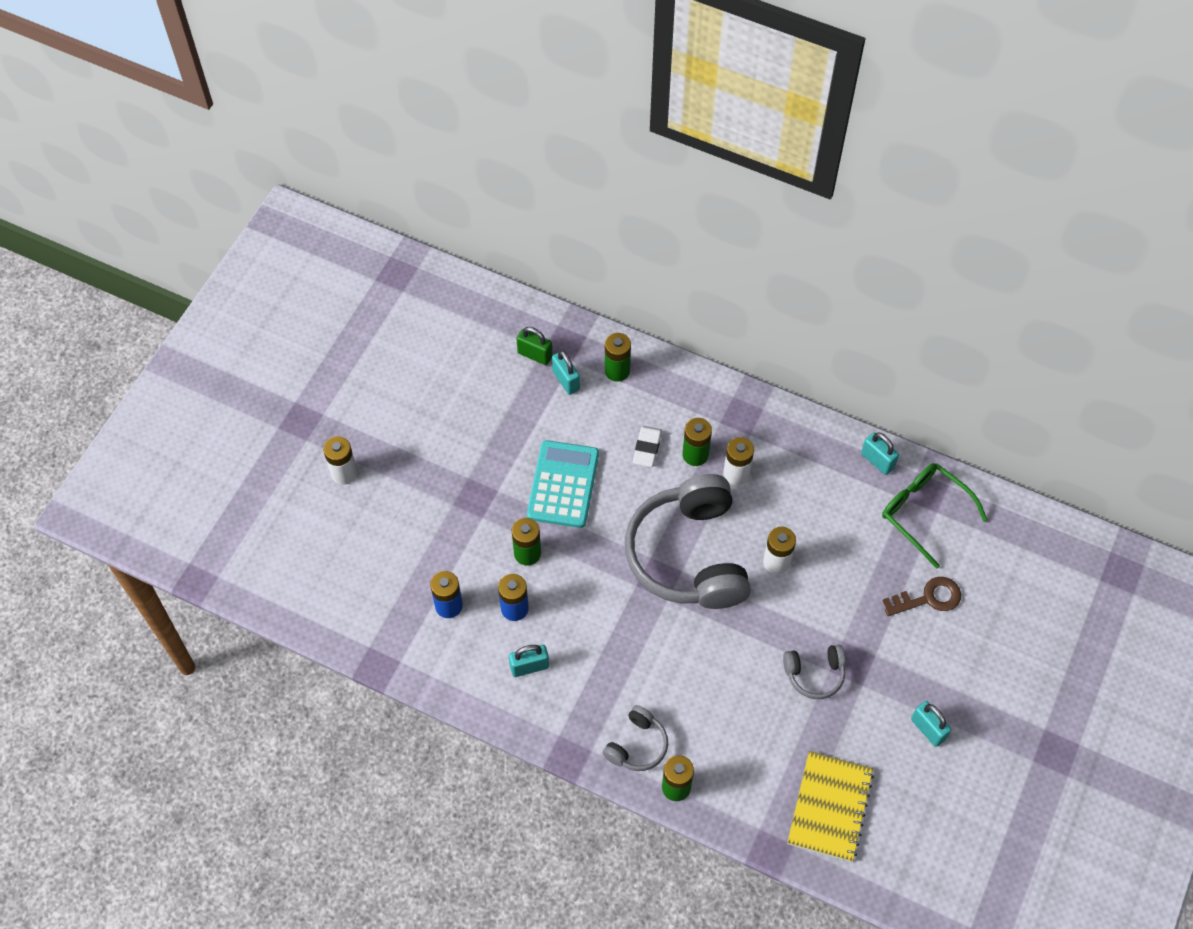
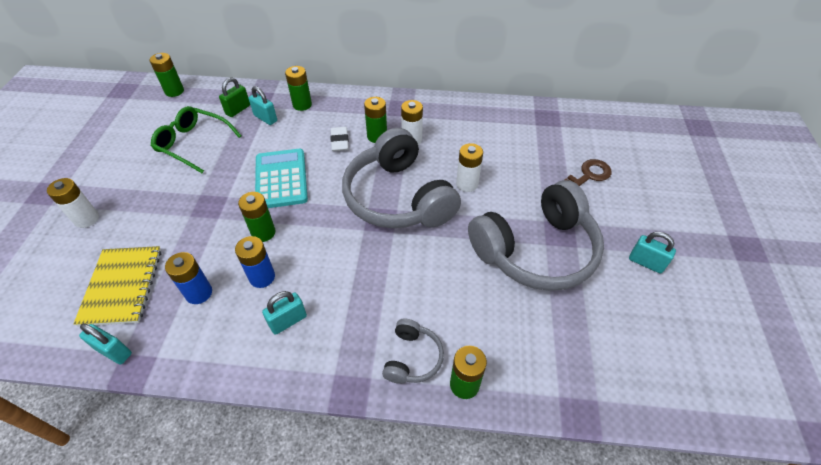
camera: 20 degrees left, 10 degrees down
(461, 296) = (174, 91): none -> green battery
(535, 355) = (238, 110): green padlock -> green padlock turned 60 degrees counterclockwise
(814, 674) = (536, 250): grey headphones -> grey headphones, size x2.24
(829, 807) = (608, 353): yellow notebook -> yellow notebook (122, 286)
(877, 461) = (505, 109): turquoise padlock -> turquoise padlock (114, 351)
(924, 512) = (552, 128): green glasses -> green glasses (193, 143)

